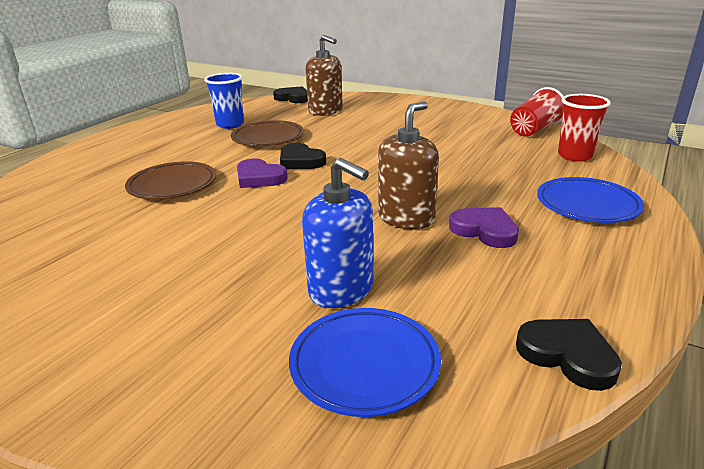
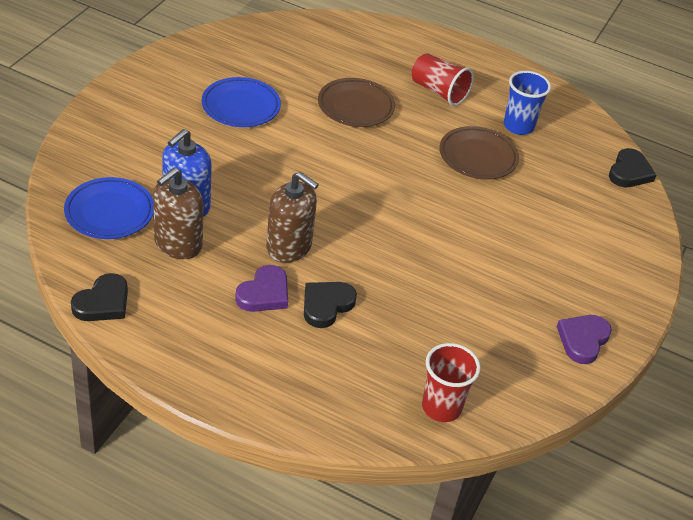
camera: 80 degrees right, 15 degrees up
(259, 178) = (373, 156): purple heart -> purple heart (583, 340)
(300, 161) = (415, 182): black heart -> black heart (326, 305)
(325, 111) = (579, 201): brown soap dispenser -> brown soap dispenser (178, 244)
(534, 130) = (532, 392): red cup -> red cup (439, 92)
(587, 205) = (311, 378): blue plate -> blue plate (241, 106)

